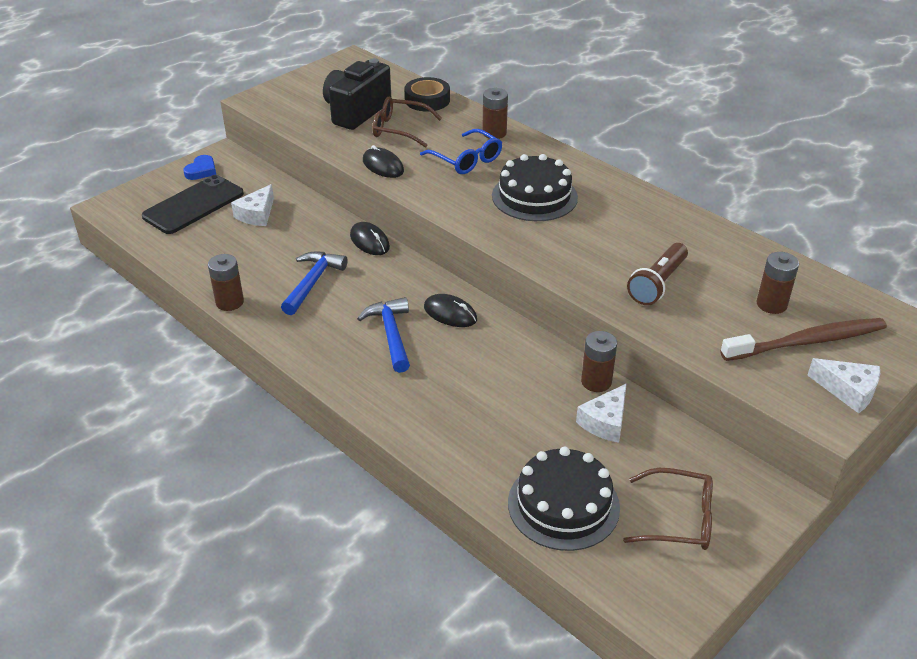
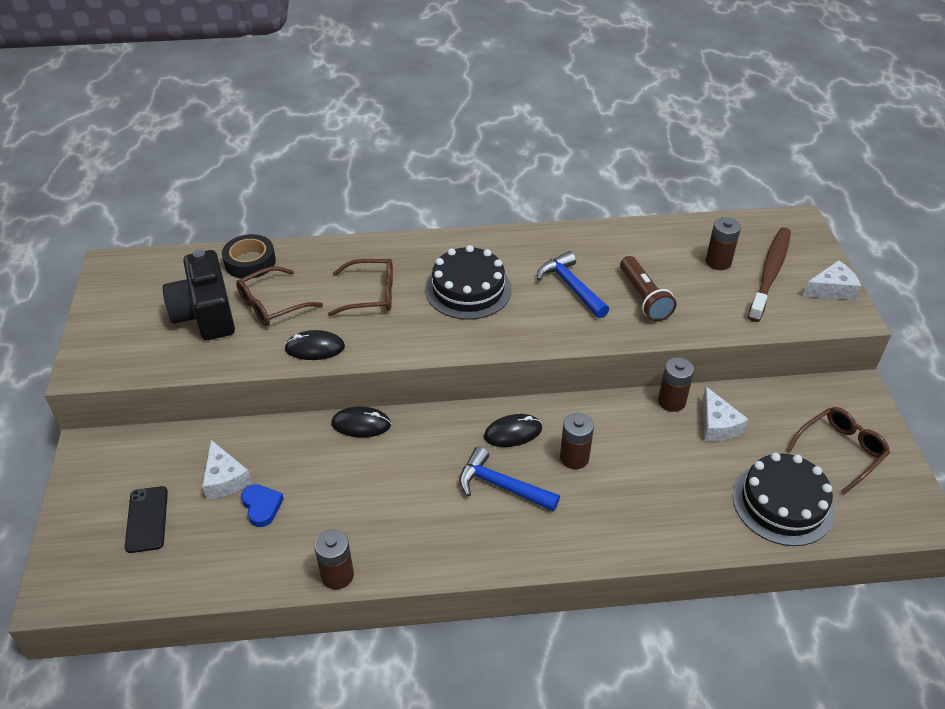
camera: 50 degrees left, 5 degrees up
(193, 205) = (147, 519): black phone -> black phone, size x0.61
(201, 171) = (95, 481): blue heart -> blue heart (261, 506)
(313, 282) = (375, 497): blue hammer -> blue hammer (571, 286)
(466, 159) = (370, 294): blue glasses -> brown glasses
(494, 133) = (353, 256): brown battery -> brown battery (574, 458)

